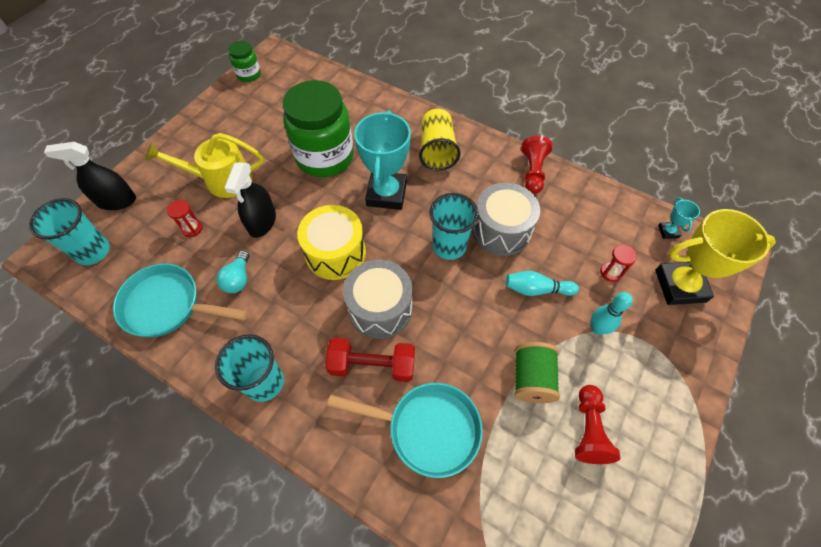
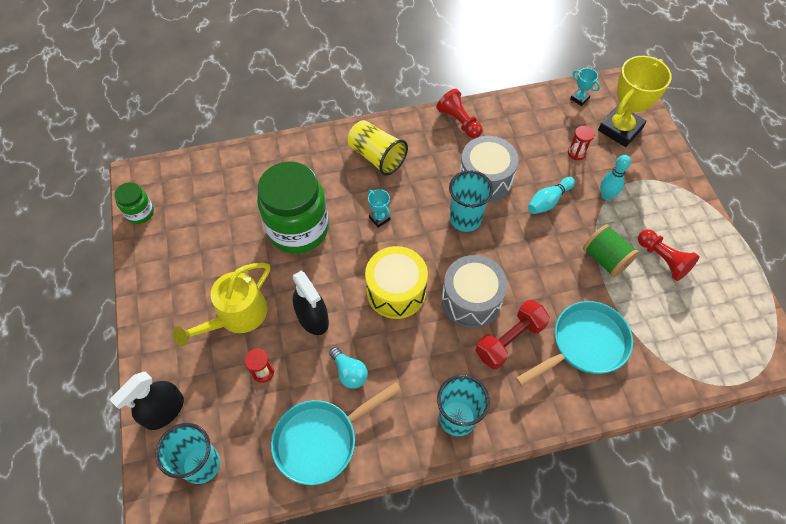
camera: 45 degrees left, 0 degrees up
(386, 194) = (379, 218): turquoise trophy -> turquoise trophy, size x0.44

